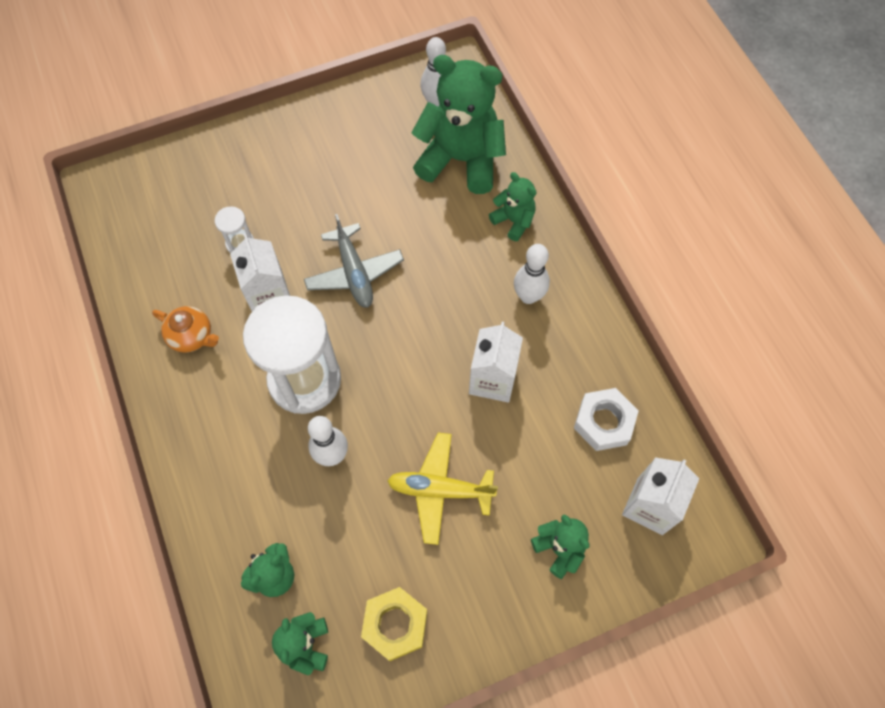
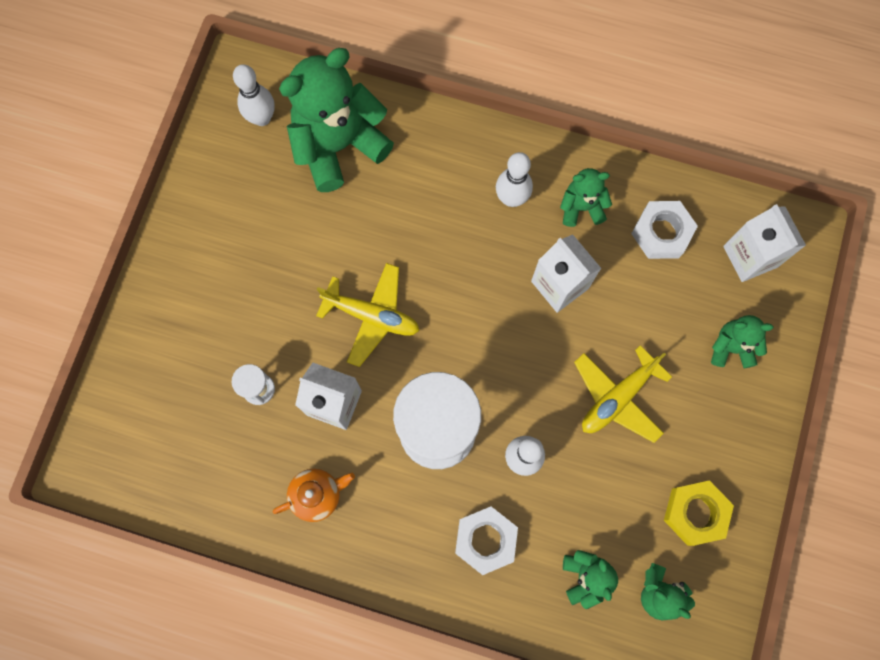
camera: 50 degrees left, 10 degrees up
(246, 477) = (485, 540): none -> white nut
(354, 273) = (371, 316): grey plane -> yellow plane
(513, 221) = (434, 153): green teddy bear -> green teddy bear (581, 207)

